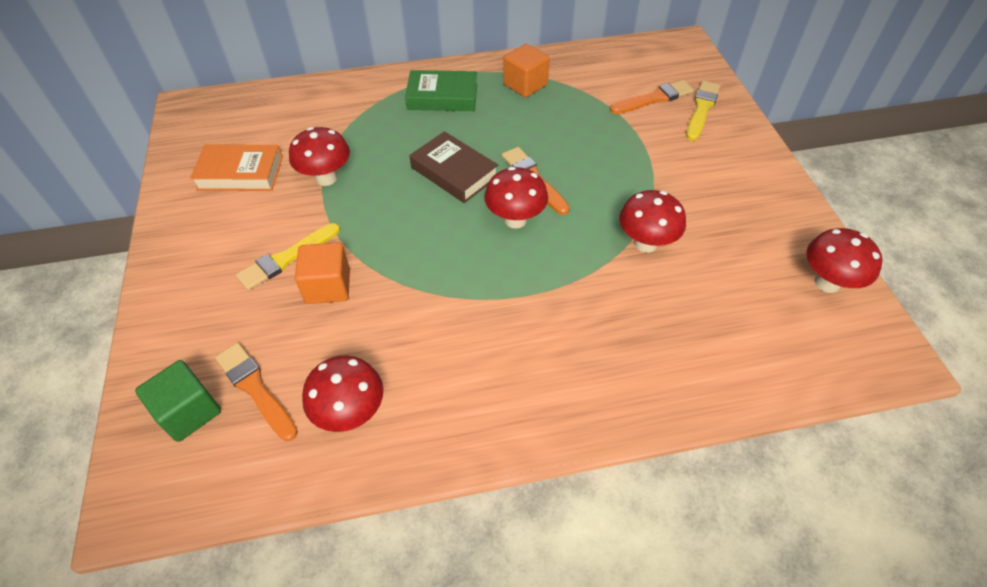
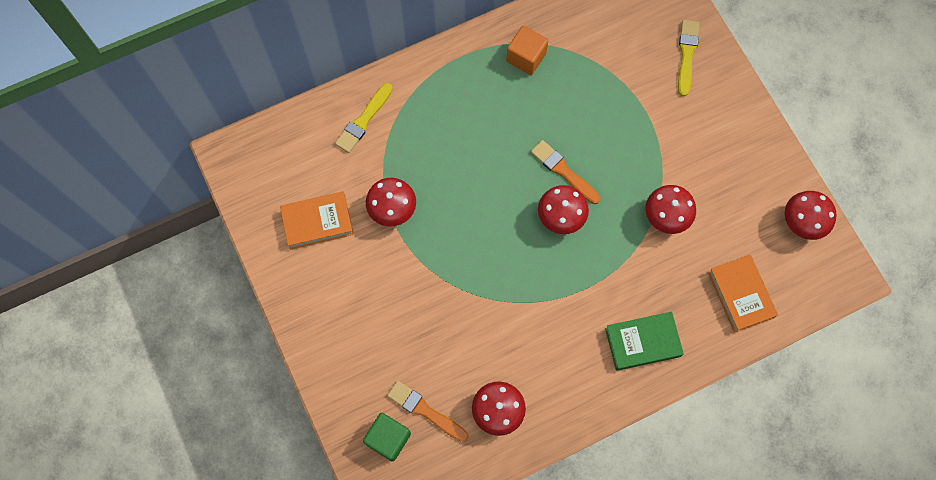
camera: 15 degrees left, 20 degrees up
(286, 258) = (397, 298): yellow brush -> yellow brush (363, 120)
(328, 286) = (439, 316): orange cube -> none
(442, 96) = (456, 90): green book -> green book (642, 342)
(454, 172) = (496, 179): brown book -> none
(654, 98) = (644, 50): orange brush -> none
(732, 345) = (740, 295): none -> orange book

